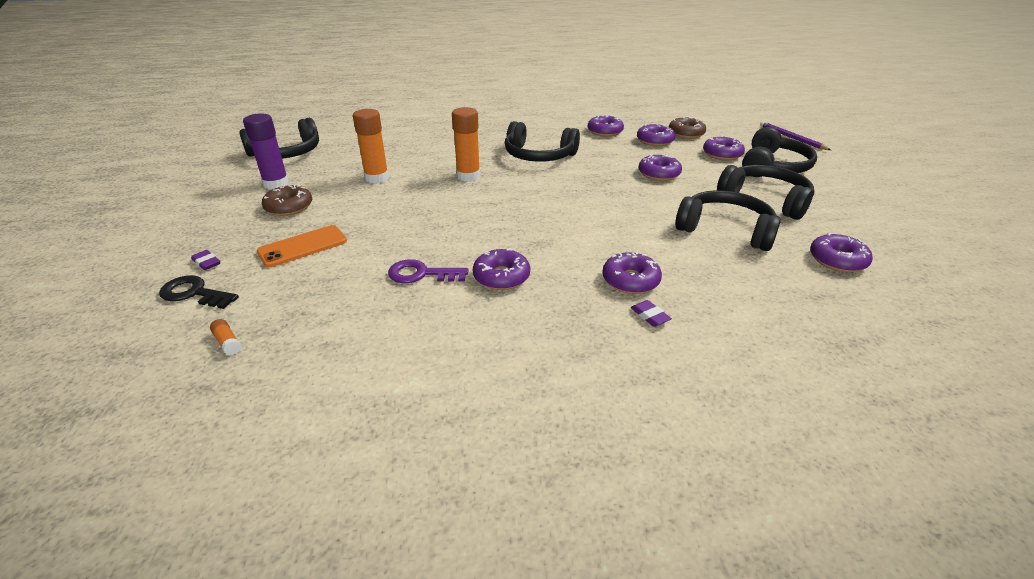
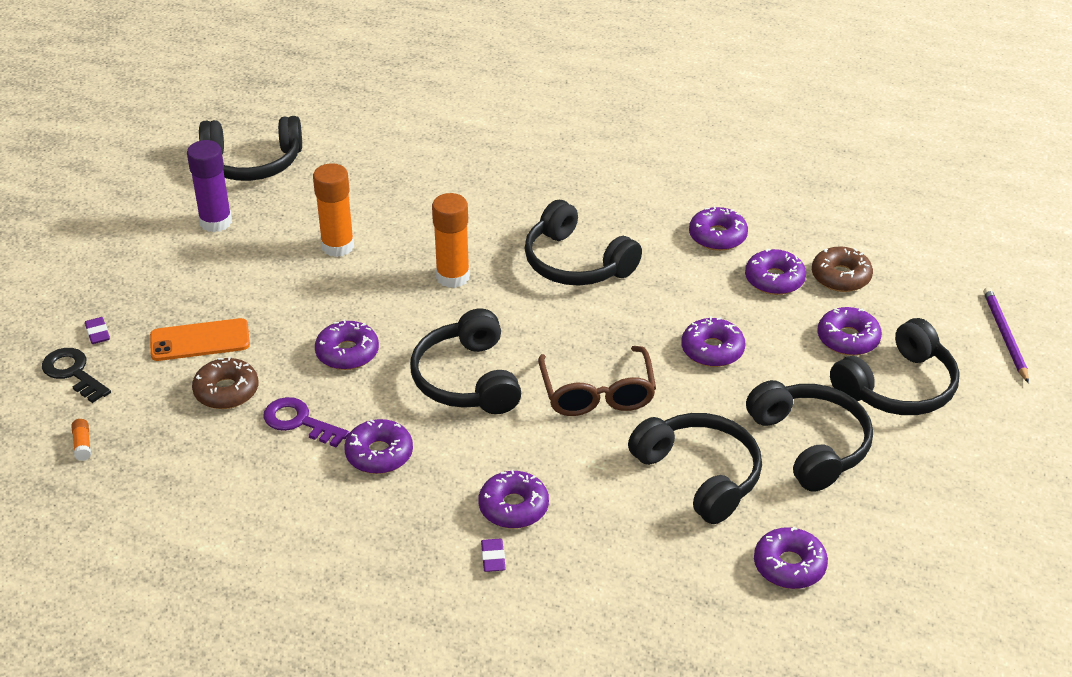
camera: 25 degrees right, 5 degrees up
(289, 207) = (212, 270): brown donut -> brown donut (226, 391)
(427, 227) = (347, 353): none -> purple donut
(525, 221) = (466, 379): none -> black headphones
(616, 207) = (597, 393): none -> brown glasses

